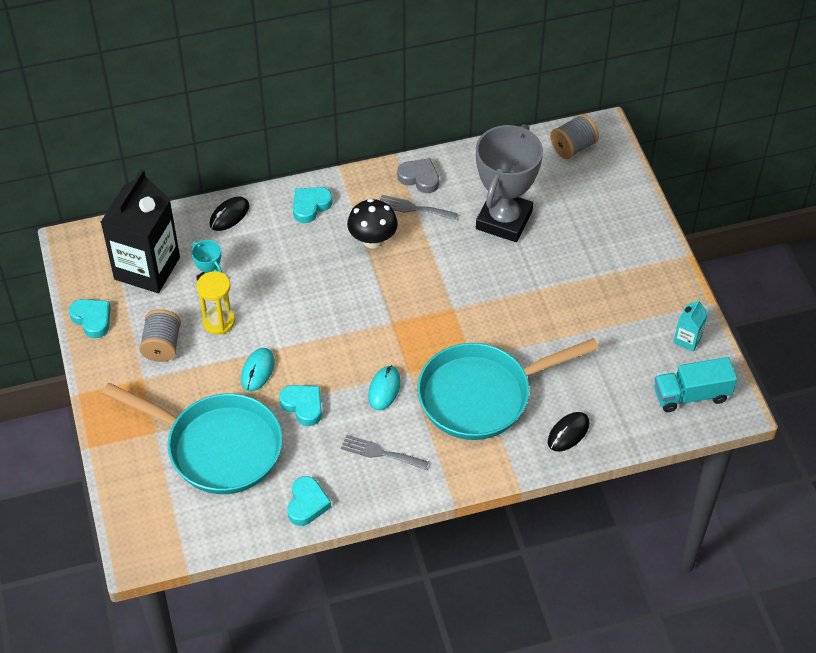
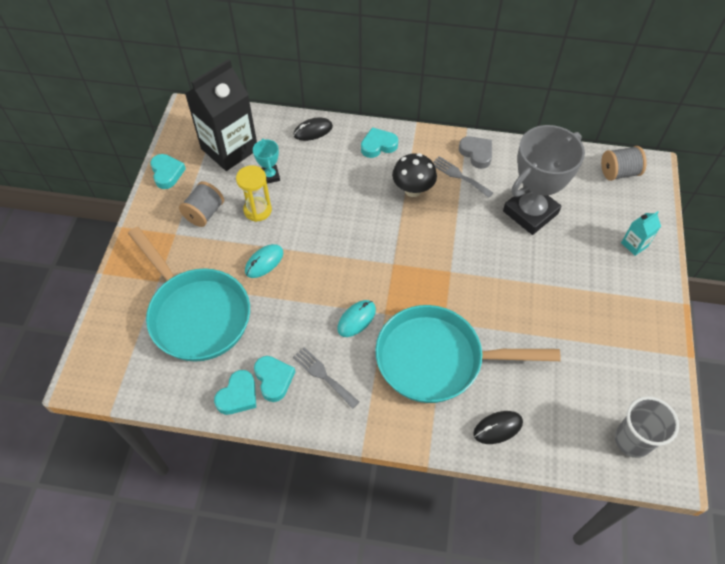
camera: 25 degrees right, 5 degrees up
(303, 406) = (283, 307): turquoise heart -> turquoise heart (274, 379)
(687, 339) = (651, 383): turquoise carton -> turquoise carton (634, 244)
(691, 395) = (632, 440): turquoise truck -> grey cup

